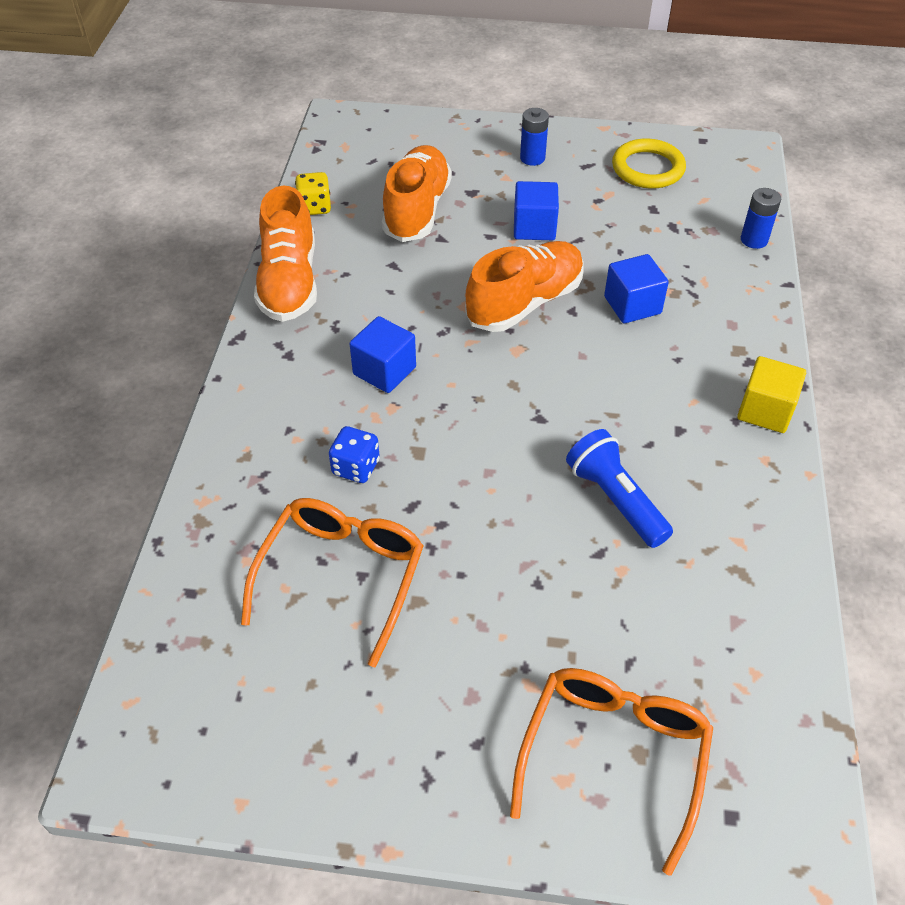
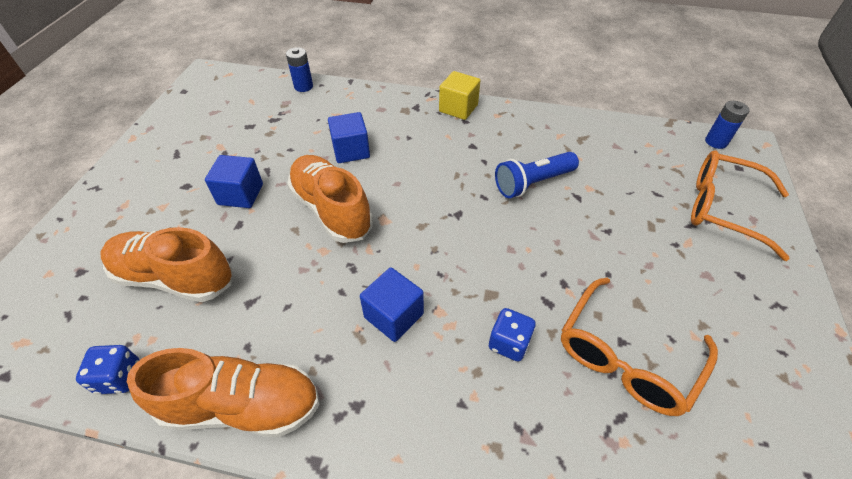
camera: 85 degrees left, 0 degrees up
(315, 207) = (119, 377): yellow dice -> blue dice
(342, 576) = (626, 357): orange glasses -> orange glasses turned 75 degrees counterclockwise
(532, 158) = (145, 186): blue battery -> blue battery (716, 142)
(648, 168) = (200, 122): yellow ring -> none

